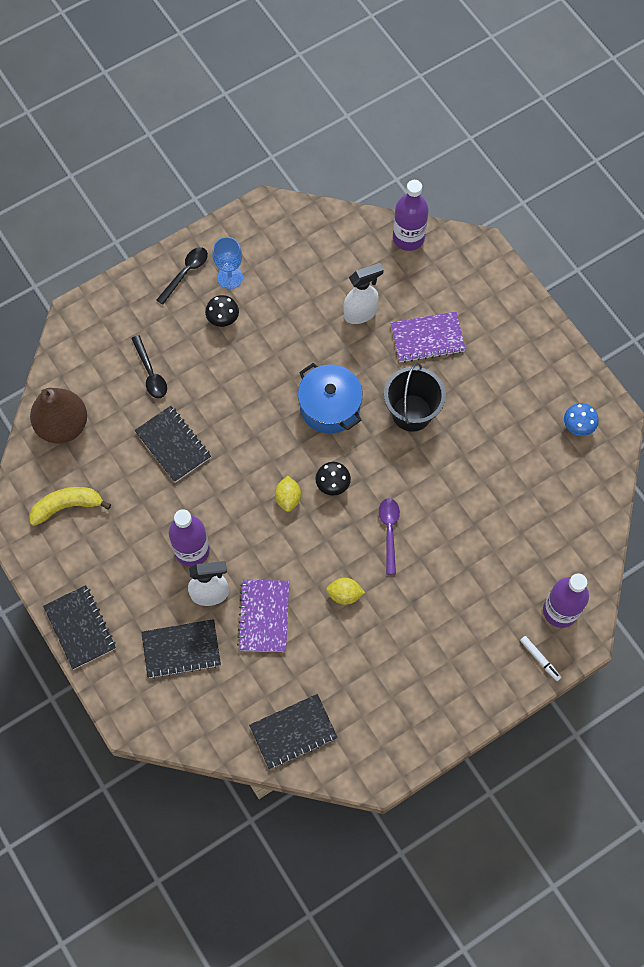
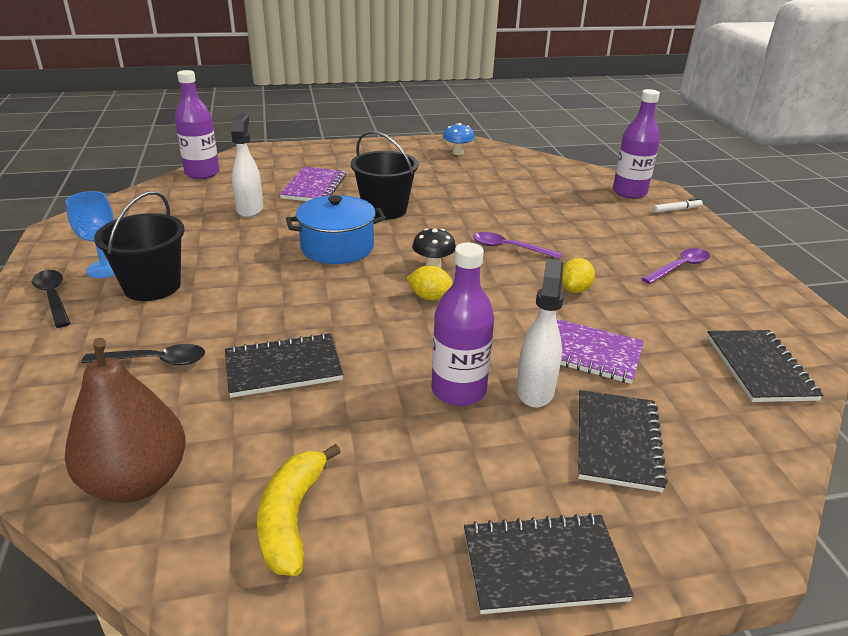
camera: 70 degrees left, 35 degrees down
(223, 319) = (152, 286): black mushroom -> black bucket
(418, 670) = (679, 267): none -> purple spoon

